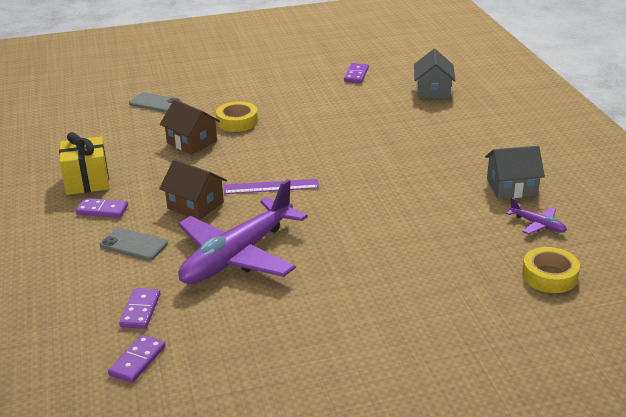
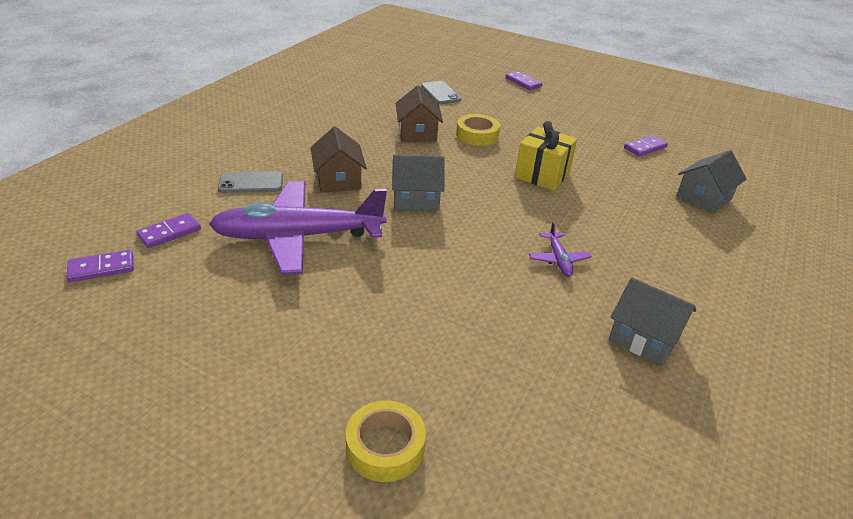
camera: 40 degrees right, 5 degrees up
(87, 181) = (303, 122): yellow gift -> yellow gift (542, 175)
(102, 210) = (276, 147): purple domino -> purple domino (523, 82)
(134, 244) = (251, 183): grey phone -> grey phone turned 75 degrees counterclockwise
(271, 187) = (416, 199): purple ruler -> grey house
(537, 224) = (611, 397): purple plane -> purple plane (558, 259)
(549, 276) = (535, 464): yellow tape -> yellow tape (385, 447)

